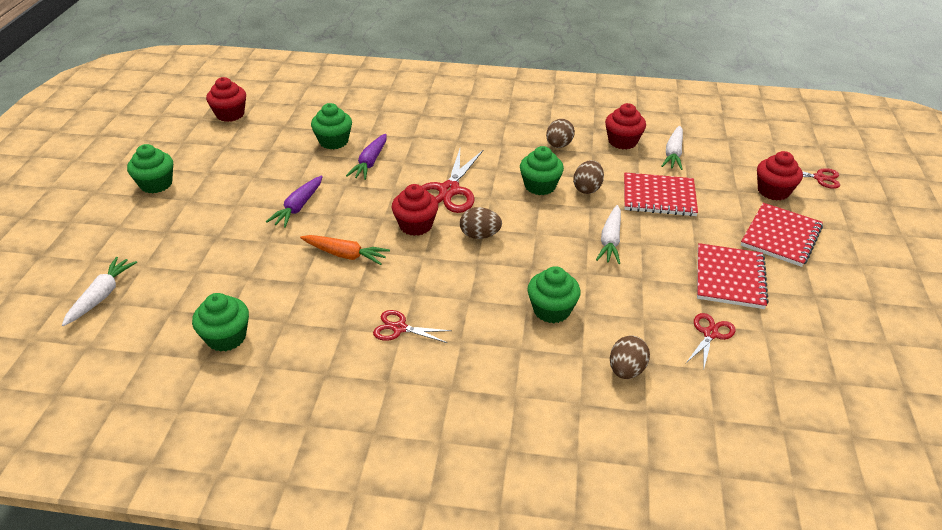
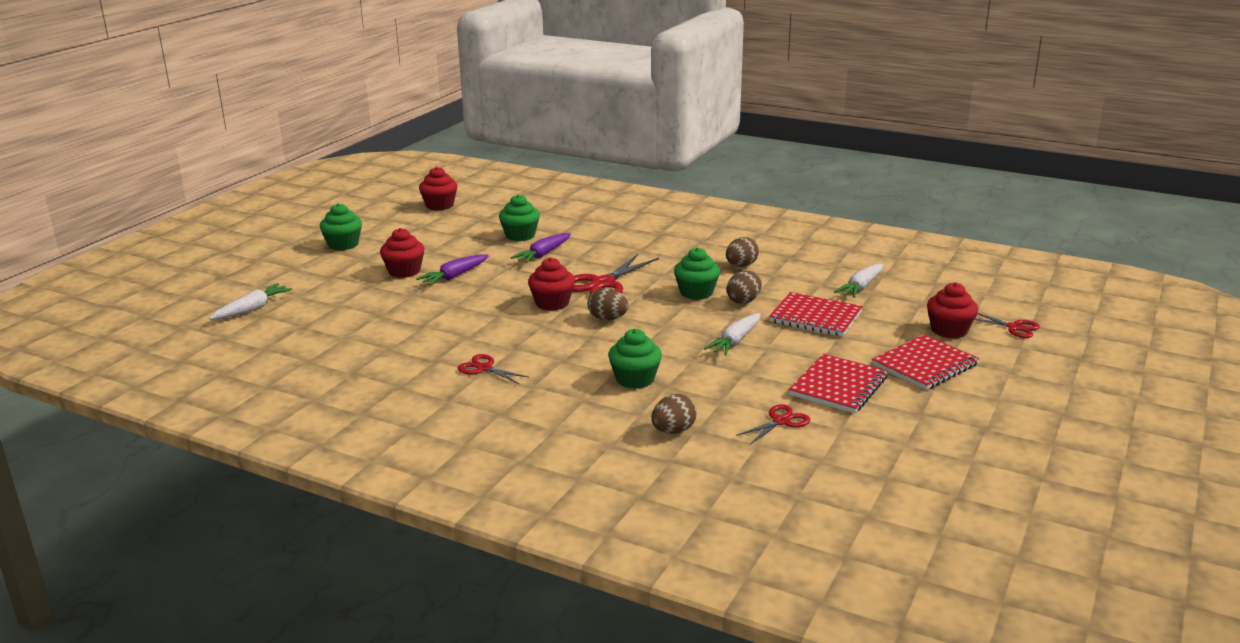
camera: 20 degrees right, 15 degrees down
(226, 337) = (333, 350): green cupcake -> none
(345, 255) = (472, 313): orange carrot -> none
(622, 141) = (812, 271): red cupcake -> red cupcake (404, 271)

